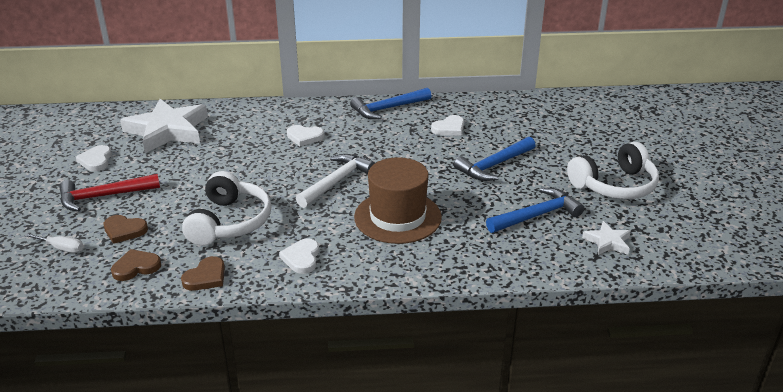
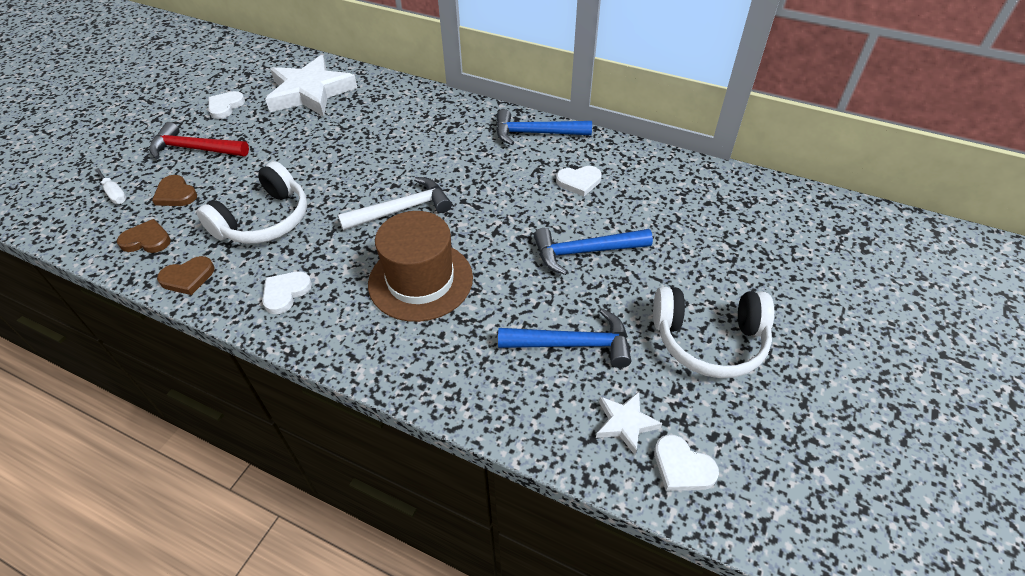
camera: 30 degrees right, 15 degrees up
(304, 137) = (422, 142): white heart -> white heart (682, 467)

